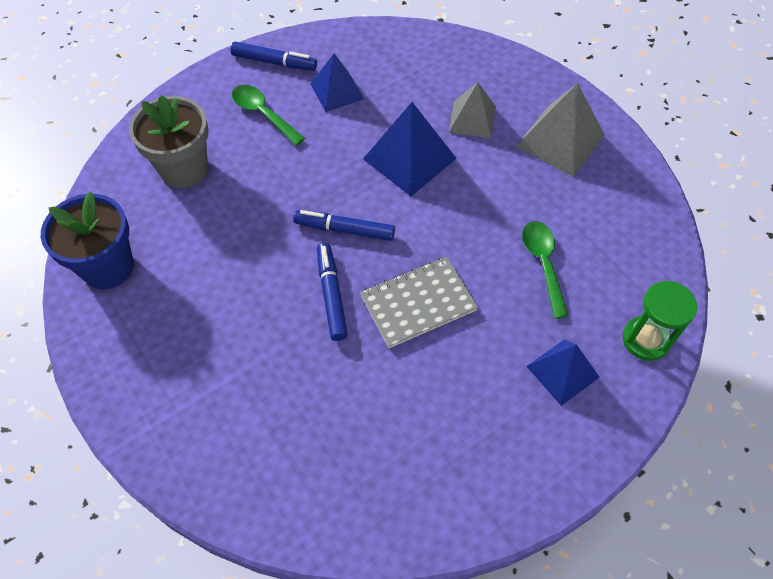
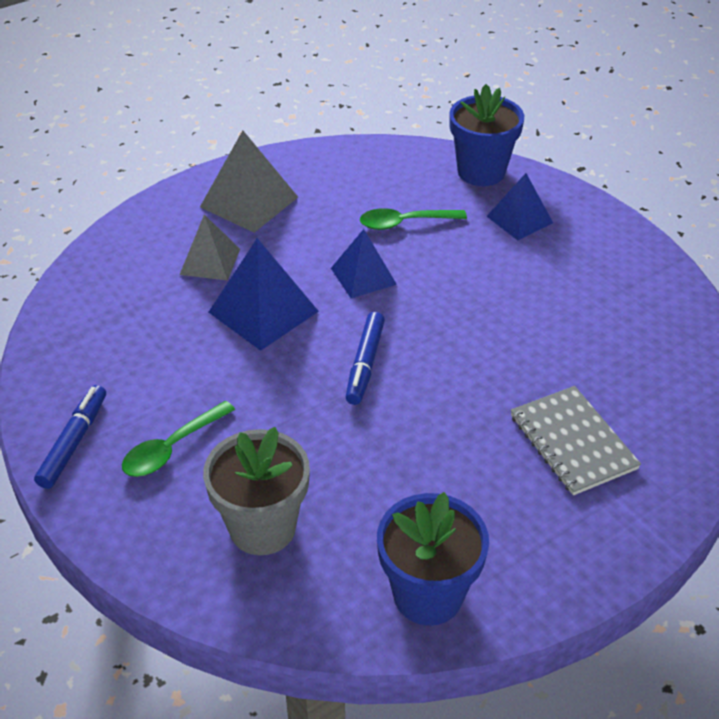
camera: 90 degrees left, 15 degrees down
(331, 295) = (453, 372): blue marker -> none
(337, 91) = (143, 375): blue pyramid -> blue pyramid (363, 276)
(418, 303) = (457, 307): grey notebook -> grey notebook (572, 442)
(645, 340) = (481, 172): green hourglass -> blue flower pot

